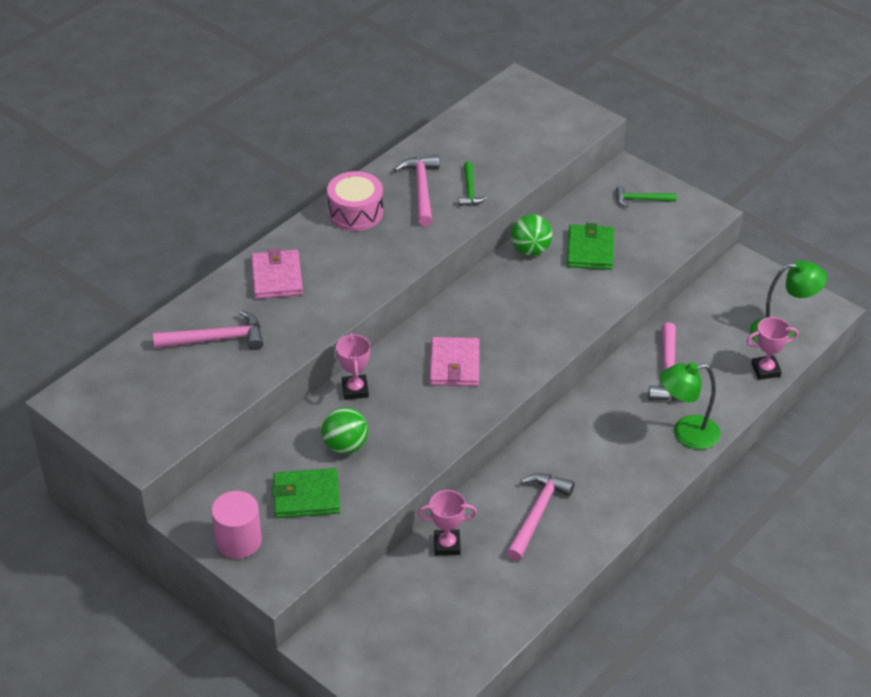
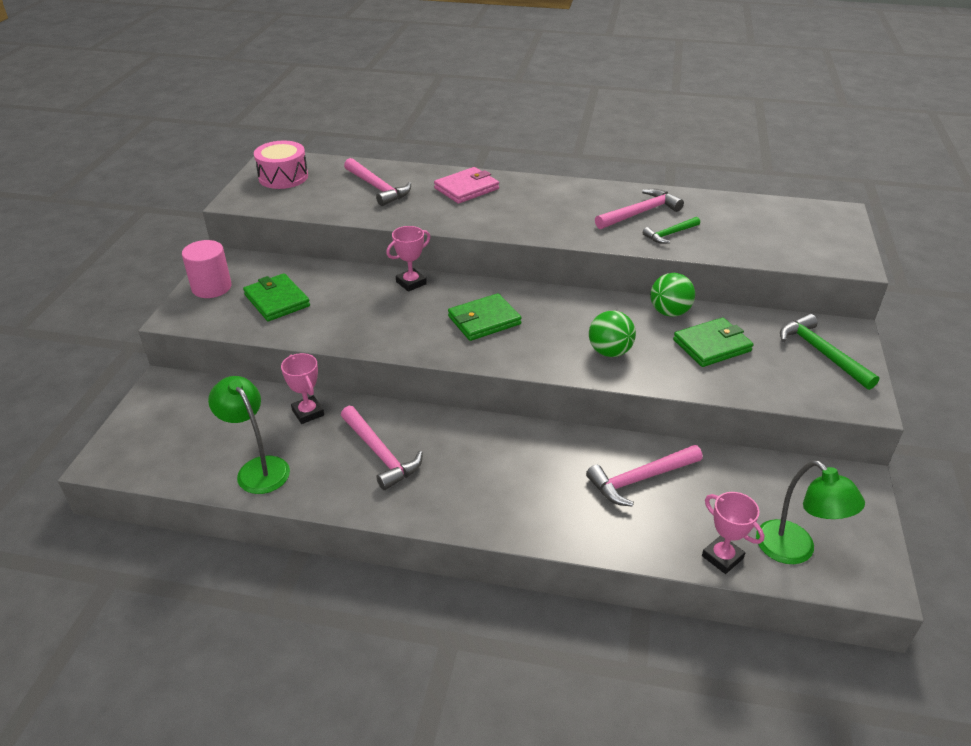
camera: 60 degrees right, 5 degrees down
(345, 446) = (345, 299): green ball -> green ball (609, 352)
(355, 213) = (576, 195): pink drum -> pink drum (283, 177)
(454, 365) = (484, 320): pink wallet -> green wallet
(537, 514) = (380, 454): pink hammer -> pink hammer turned 60 degrees clockwise
(641, 200) = (821, 353): green hammer -> green hammer, size x1.59
(686, 434) = (567, 523): green lamp -> green lamp (258, 468)

